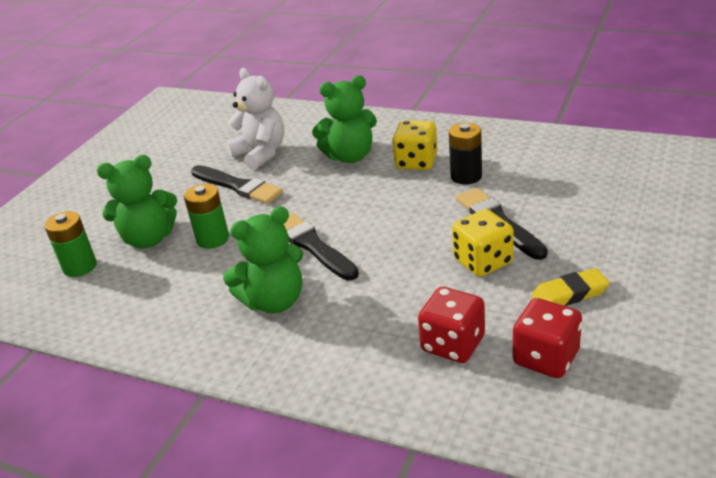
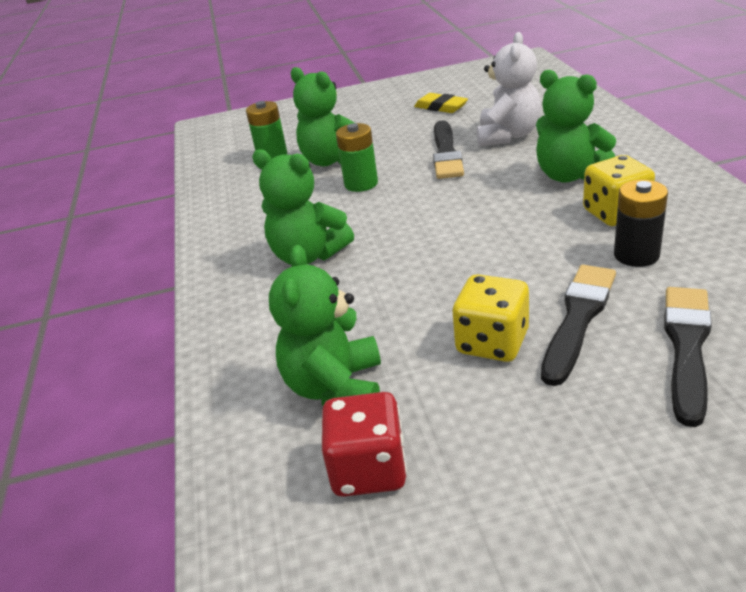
camera: 55 degrees right, 0 degrees up
(313, 246) = (404, 232): black brush -> black brush (687, 347)
(453, 344) = (335, 388): red dice -> green teddy bear
(569, 294) = (504, 437): yellow eraser -> yellow eraser (441, 107)

